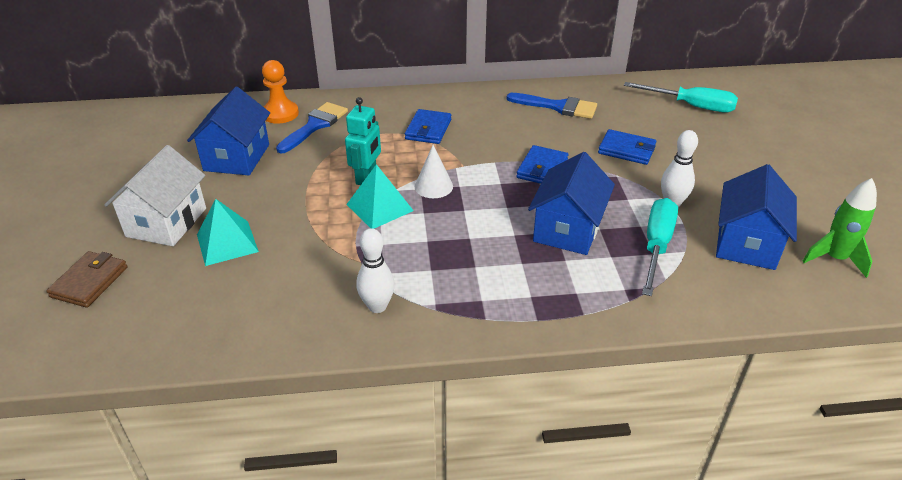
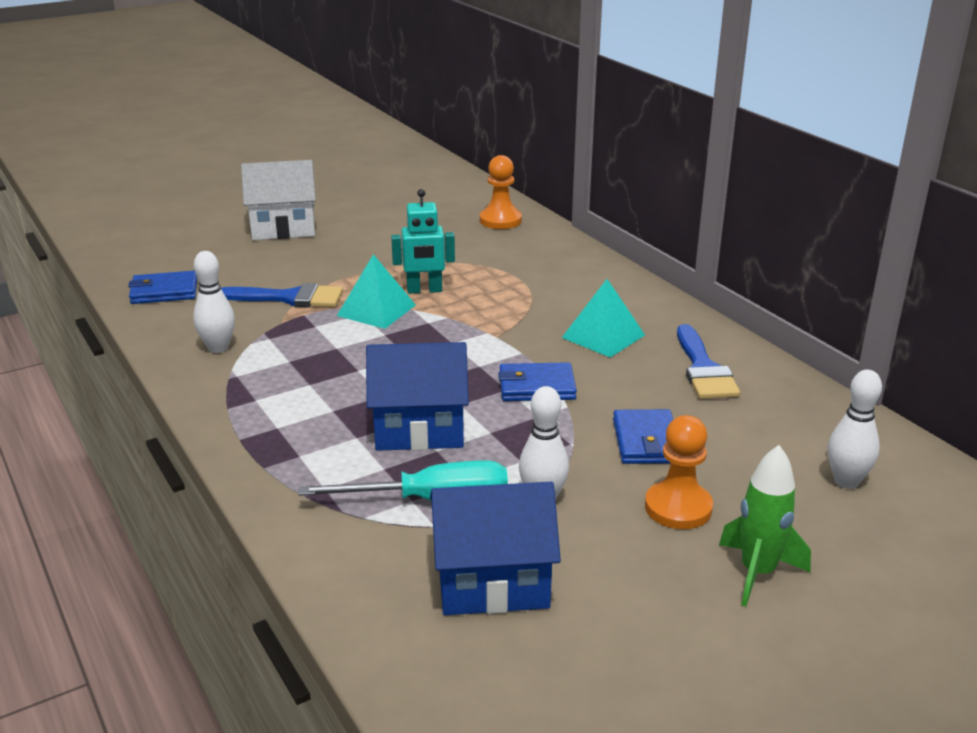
camera: 65 degrees right, 10 degrees down
(89, 282) = (189, 226): brown wallet -> none
(227, 242) = (271, 258): turquoise pyramid -> turquoise pyramid (603, 336)
(237, 157) = (404, 225): blue house -> none
(315, 126) = (495, 241): blue brush -> blue brush (289, 298)
(428, 129) = (552, 299): blue wallet -> blue wallet (164, 291)
(433, 186) = (439, 329): white cone -> none
(691, 106) = (846, 481): turquoise screwdriver -> white bowling pin
(697, 161) = (678, 508): none -> orange pawn
(834, 259) = (515, 680): green rocket -> green rocket (757, 573)

